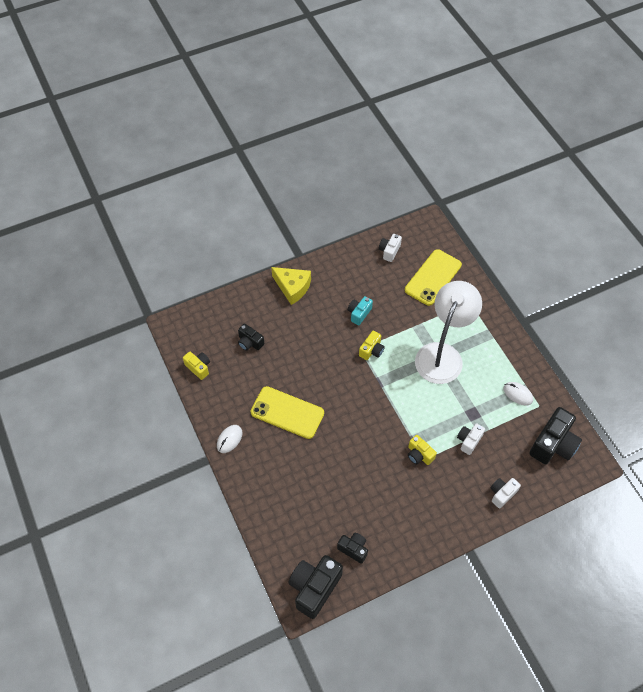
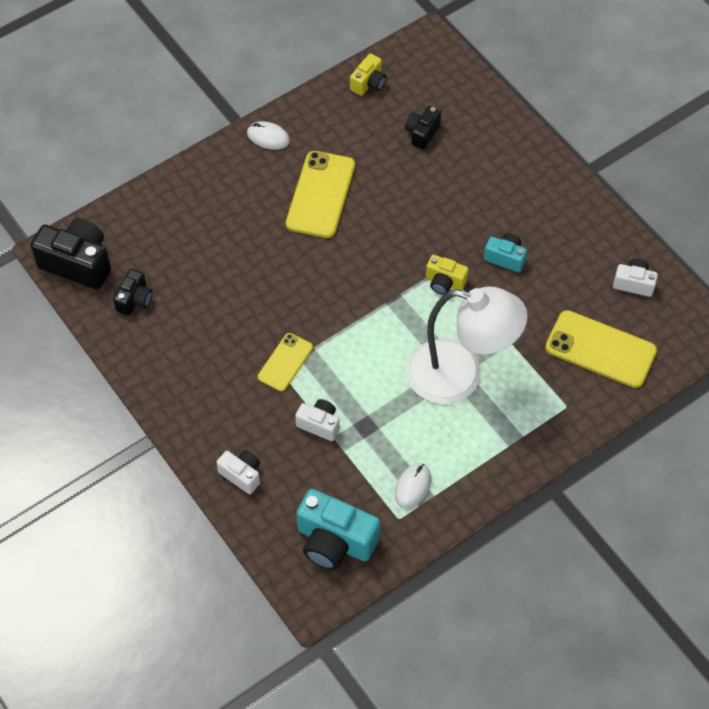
camera: 80 degrees right, 0 degrees up
(292, 287) = (529, 168): yellow cheese -> none
(419, 455) = (285, 362): yellow camera -> yellow phone
(553, 444) = (335, 541): black camera -> turquoise camera

